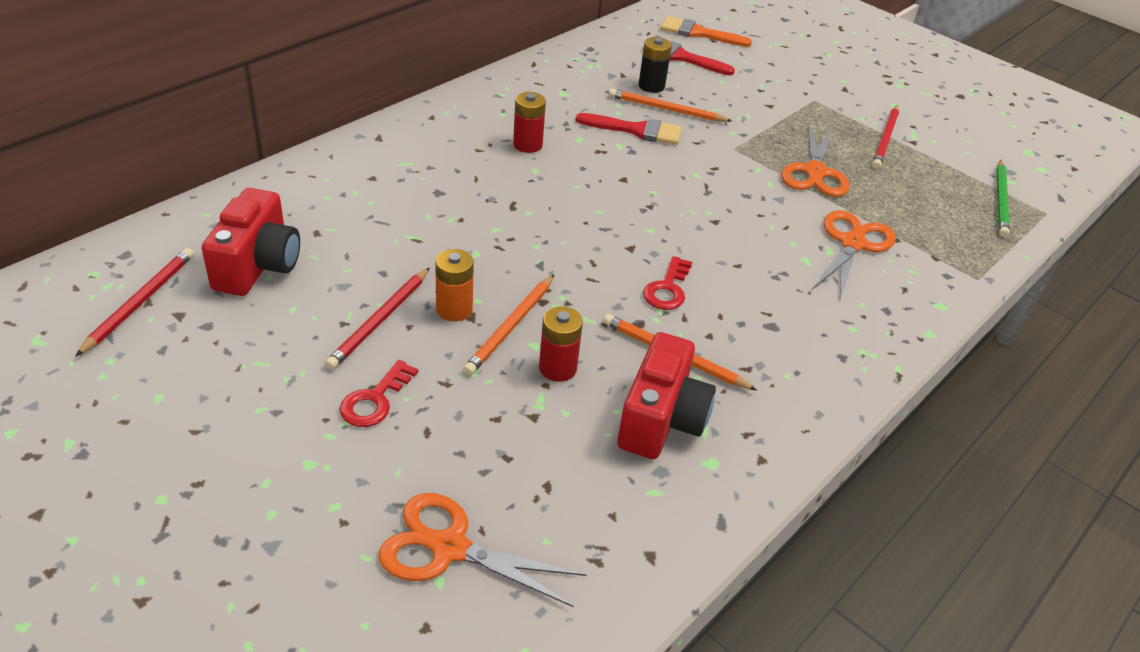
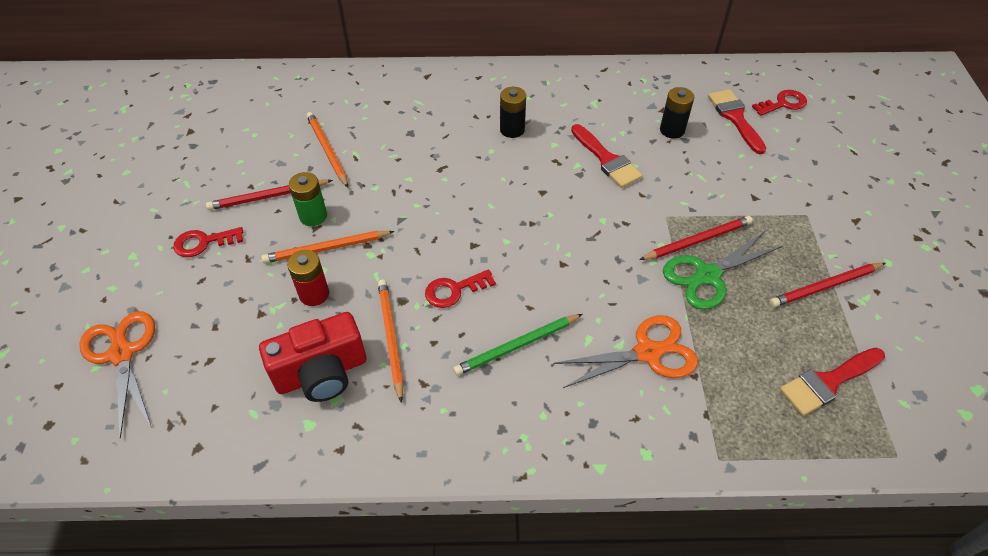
camera: 50 degrees right, 10 degrees up
(140, 302) = (184, 113): red pencil -> red pencil (697, 240)
(258, 265) = (258, 124): red camera -> none
(454, 309) = (313, 216): orange battery -> green battery
(527, 145) = (512, 129): red battery -> black battery
(666, 109) = (656, 155): orange pencil -> orange pencil (327, 150)
(698, 33) = (783, 103): orange brush -> red key
(815, 172) = (707, 276): orange scissors -> green scissors
(964, 195) = (828, 382): none -> red brush
(1001, 200) = (861, 412): green pencil -> green pencil (517, 346)

